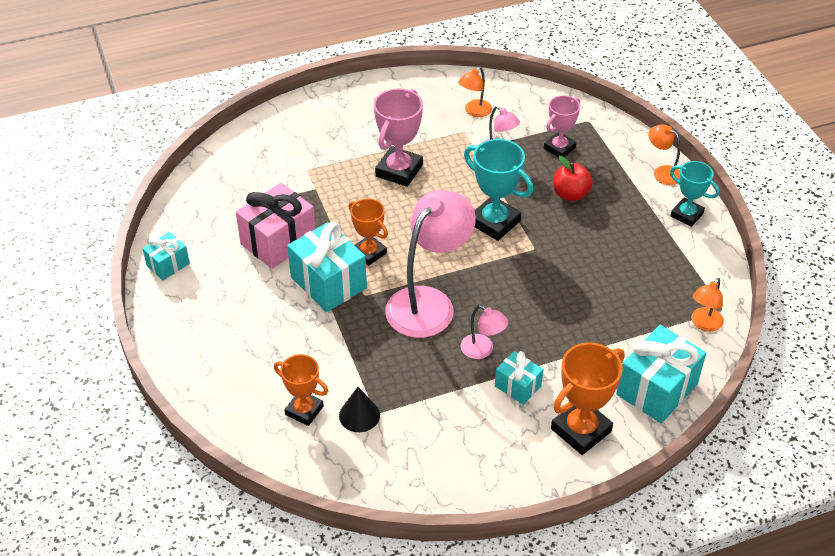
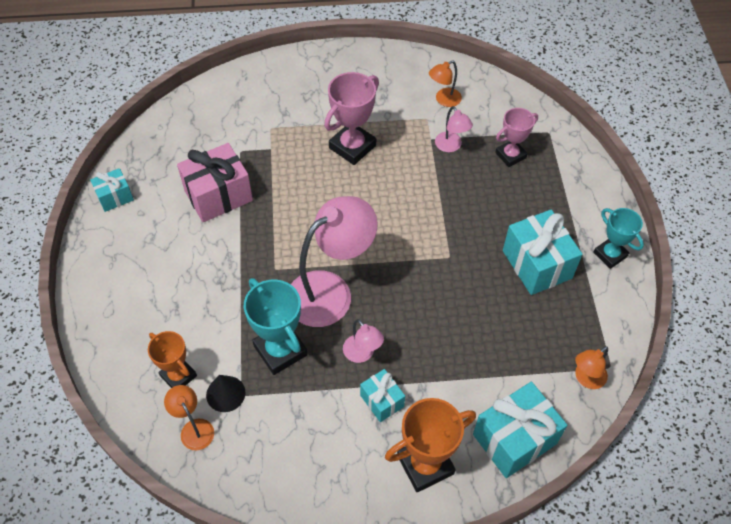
camera: 15 degrees right, 10 degrees up
(328, 283) = (247, 248): turquoise gift -> turquoise gift (537, 264)
(369, 253) = (295, 226): orange trophy -> none
(494, 222) = (421, 220): turquoise trophy -> turquoise trophy (280, 350)
(570, 194) = (504, 207): red apple -> none
(662, 172) = (601, 203): orange lamp -> orange lamp (194, 428)

